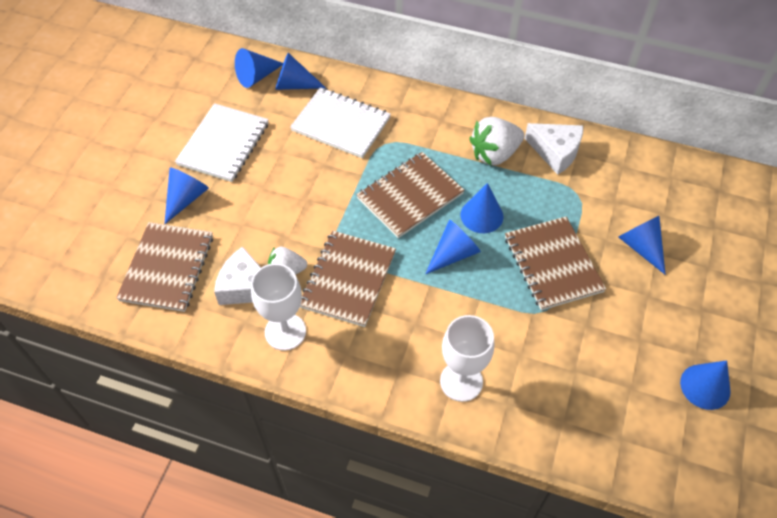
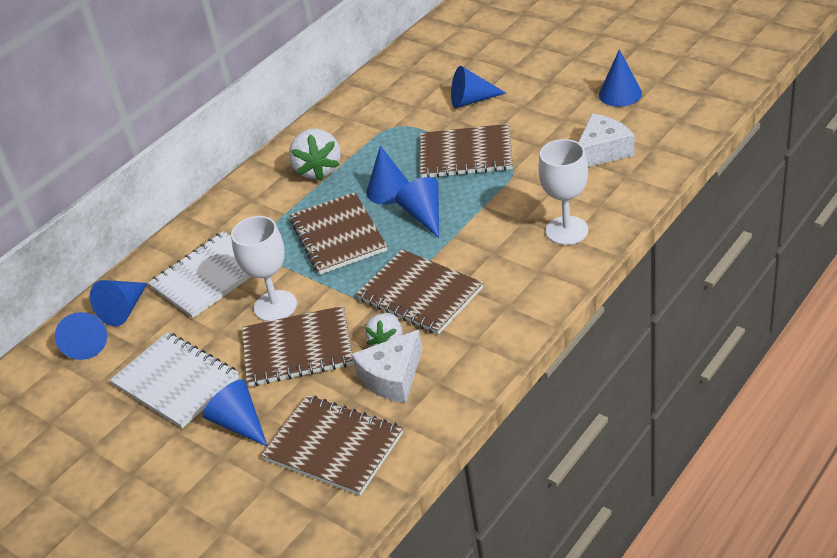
camera: 65 degrees left, 15 degrees down
(269, 211) = (298, 349): none -> brown notebook
(285, 331) = (463, 350): white goblet -> white goblet (275, 306)
(555, 152) = (339, 130): white cheese -> white cheese (602, 151)

